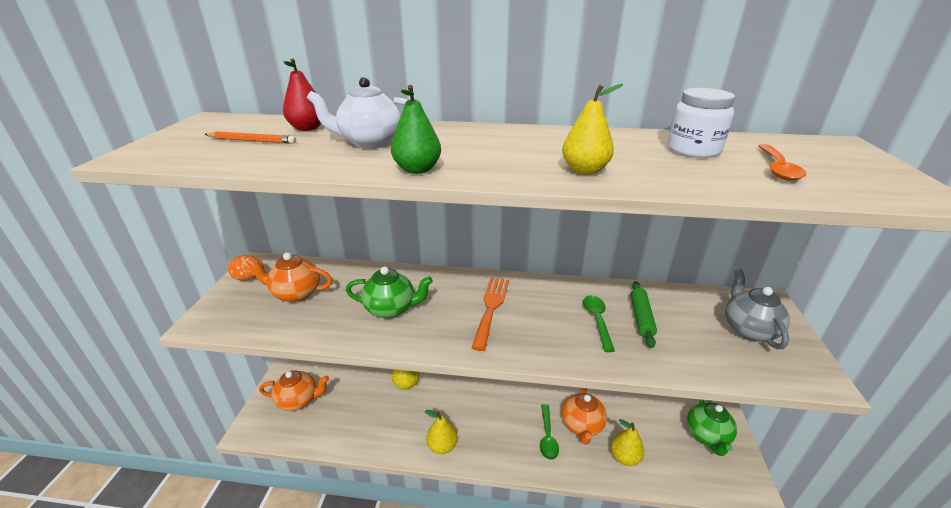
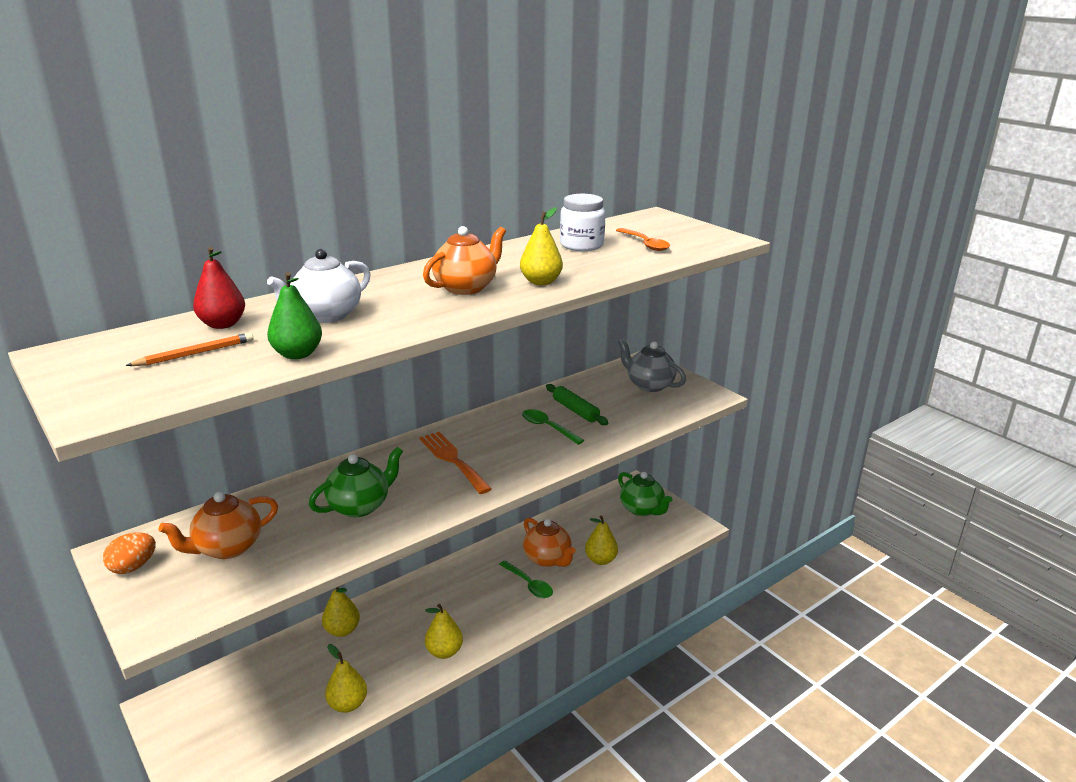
camera: 45 degrees left, 5 degrees down
(298, 400) = (225, 725): orange teapot -> orange teapot (466, 287)
(358, 438) = (348, 704): none -> yellow pear
(417, 170) = (424, 321): green pear -> green pear (297, 354)

